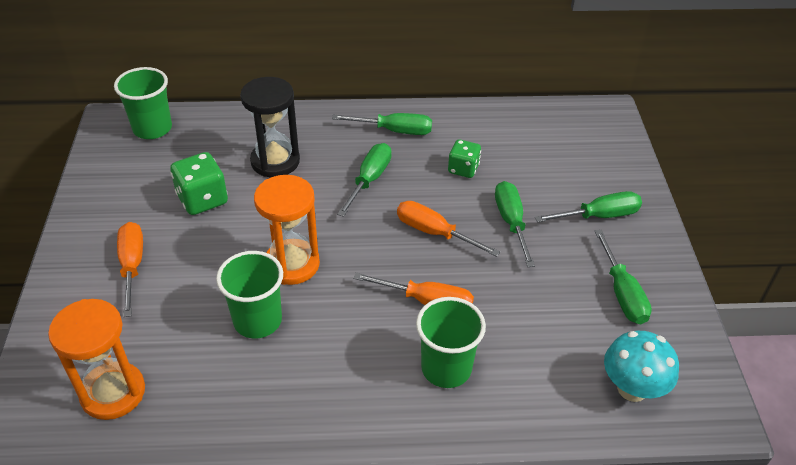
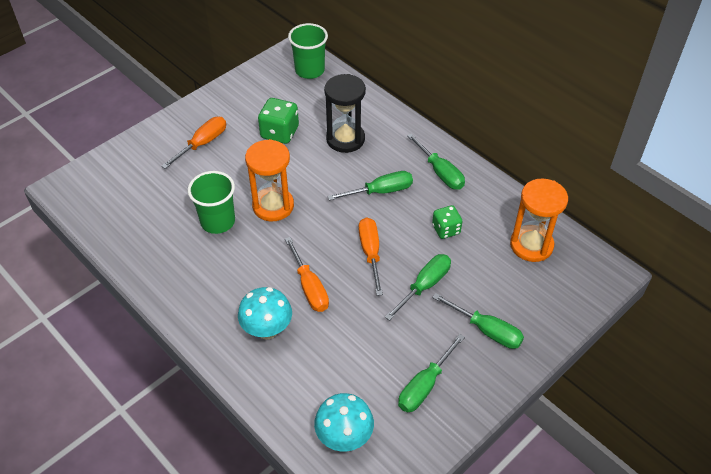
camera: 50 degrees right, 5 degrees up
(113, 393) = (118, 201): orange hourglass -> orange hourglass (531, 245)
(446, 368) = (267, 329): green cup -> turquoise mushroom

